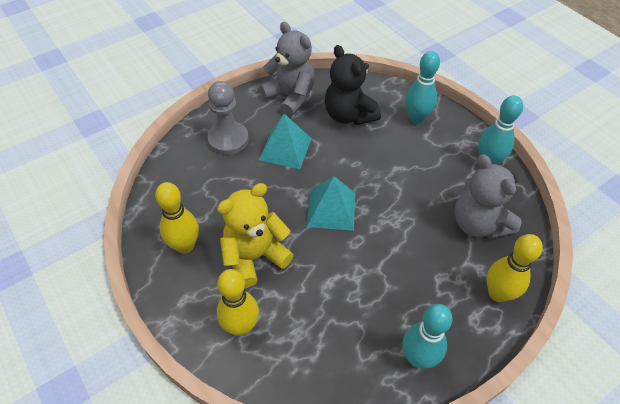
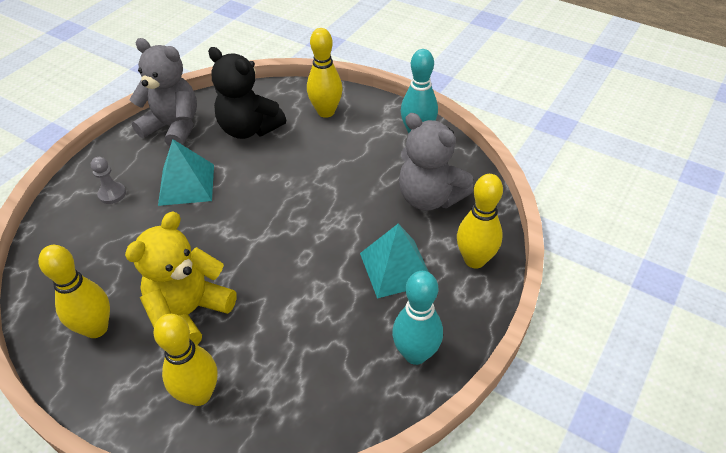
camera: 20 degrees left, 5 degrees down
(228, 139) = (112, 194): grey pawn -> grey pawn, size x0.53
(331, 209) = (264, 232): turquoise pyramid -> turquoise pyramid (396, 268)
(416, 118) = (326, 112): turquoise bowling pin -> yellow bowling pin

